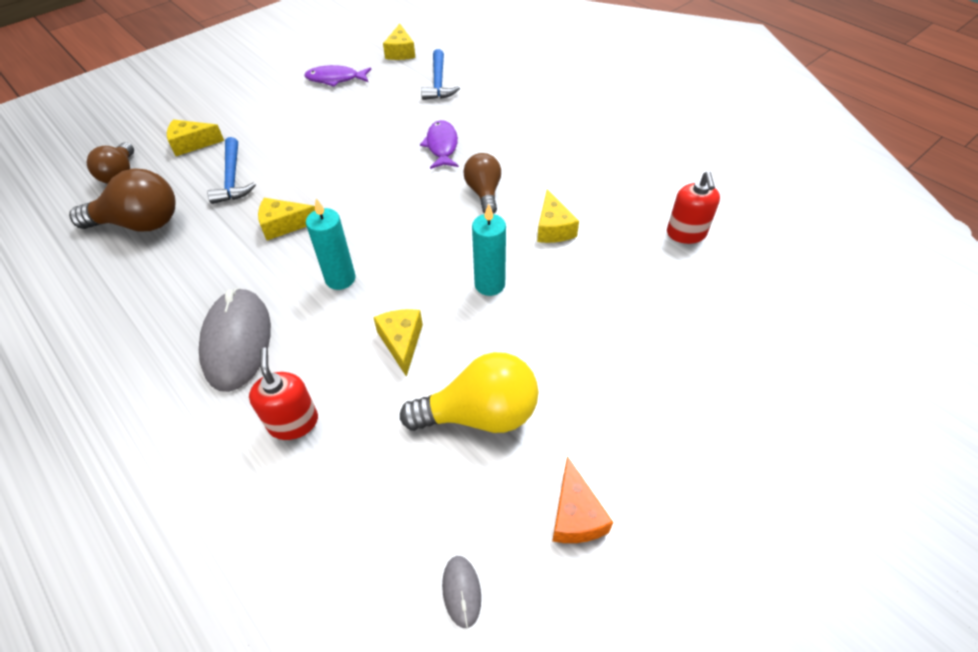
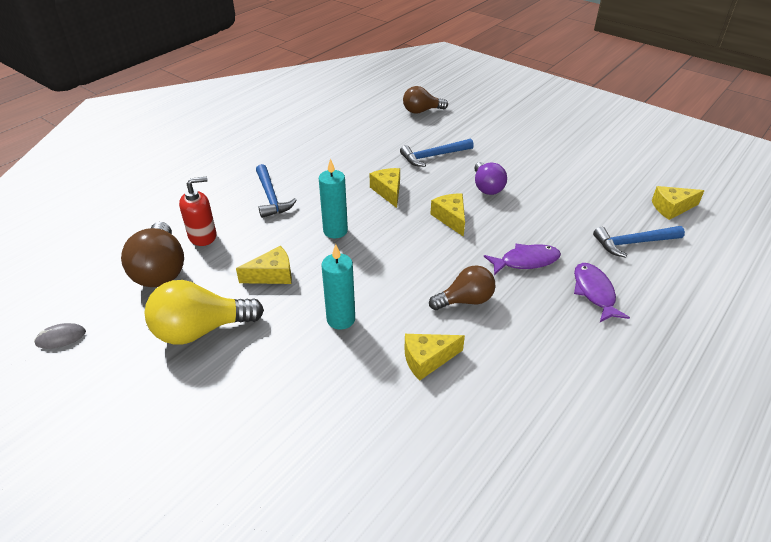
camera: 80 degrees right, 10 degrees down
(140, 224) = (374, 132): brown light bulb -> brown light bulb (161, 270)
(192, 144) = (466, 129): yellow cheese -> yellow cheese (451, 218)
(237, 341) = (271, 197): grey mouse -> blue hammer
(316, 149) = (487, 187): none -> purple light bulb
(335, 79) = (595, 177): purple fish -> purple fish (594, 292)
(480, 414) = (200, 330): yellow light bulb -> yellow light bulb turned 90 degrees clockwise
(575, 515) = (101, 398): orange cheese -> none
(686, 233) = (451, 491): red soap dispenser -> none

